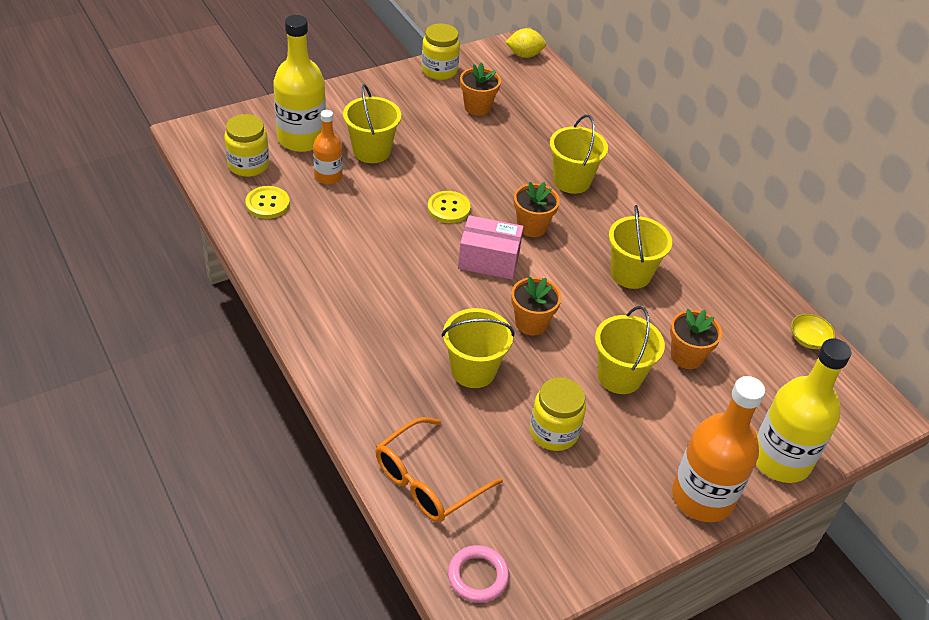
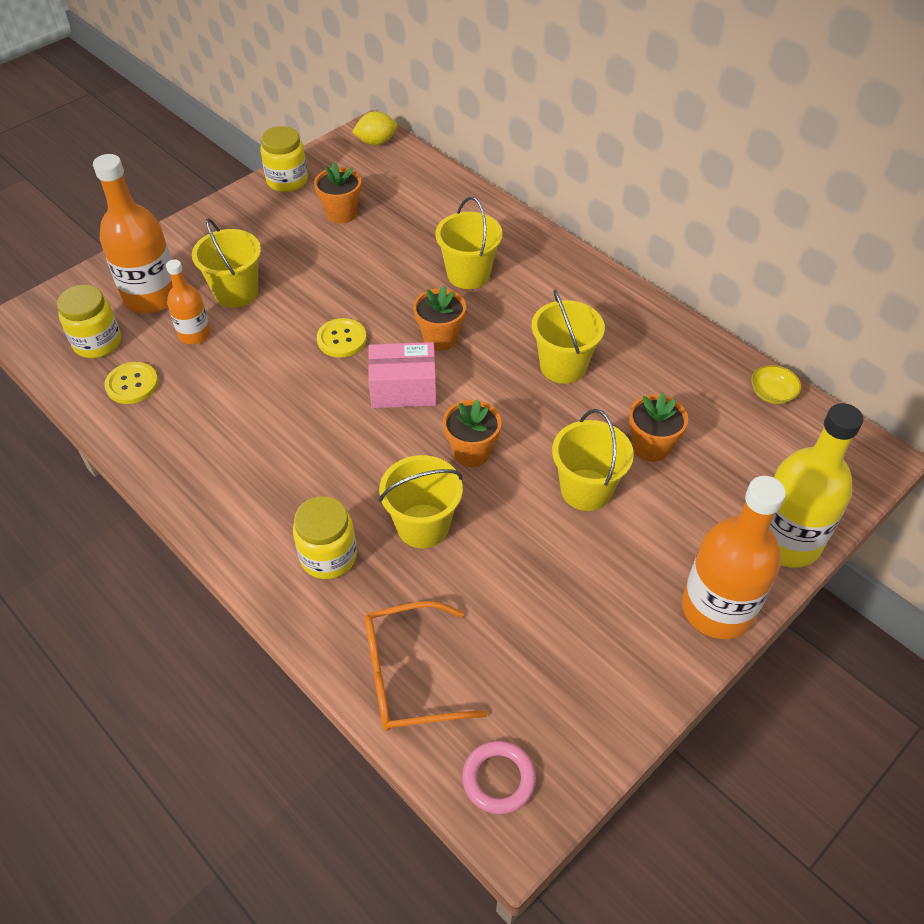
camera: 10 degrees left, 5 degrees up
(301, 138) = (151, 296): yellow bottle -> orange bottle
(428, 481) = (409, 676): orange glasses -> orange glasses turned 45 degrees clockwise
(554, 432) = (533, 576): yellow jar -> yellow jar (328, 556)

